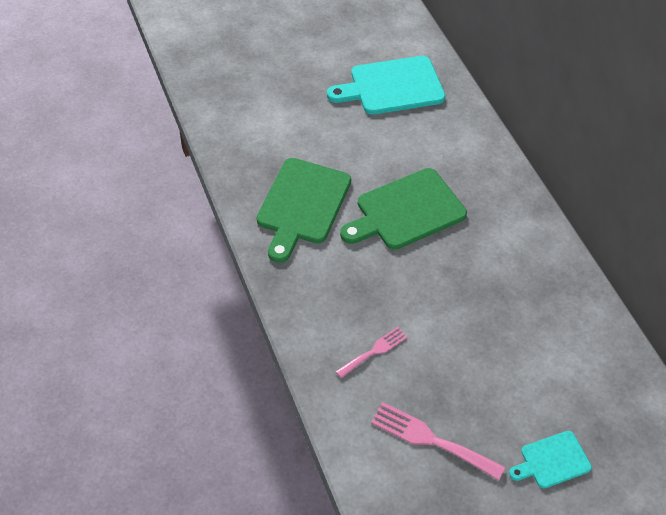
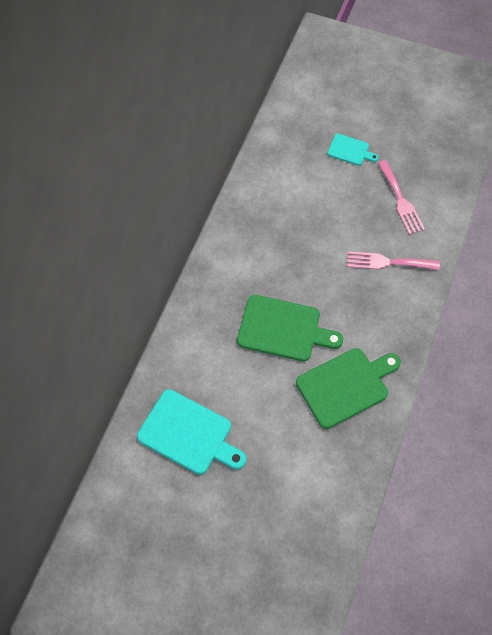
camera: 135 degrees left, 10 degrees up
(374, 351) = (388, 262): pink fork -> pink fork, size x1.57

